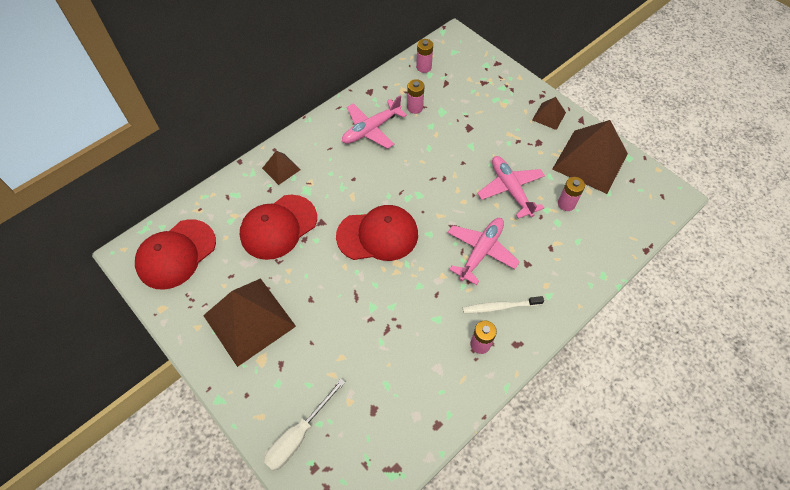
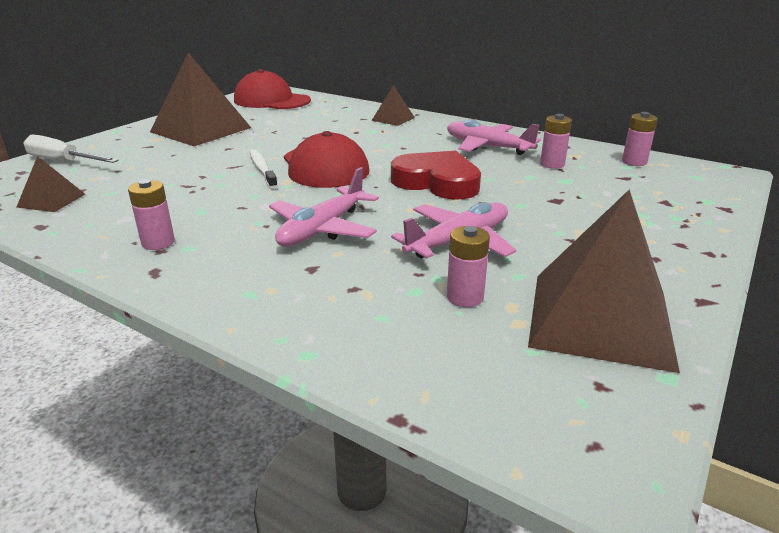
camera: 75 degrees right, 30 degrees down
(278, 227) = (317, 126): red cap -> none
(426, 176) = (437, 182): none -> red heart
(481, 251) = (322, 229): pink plane -> pink plane turned 105 degrees clockwise
(500, 307) = (223, 252): white toothbrush -> white toothbrush (262, 169)
(548, 116) = (666, 263): brown pyramid -> brown pyramid (51, 200)

